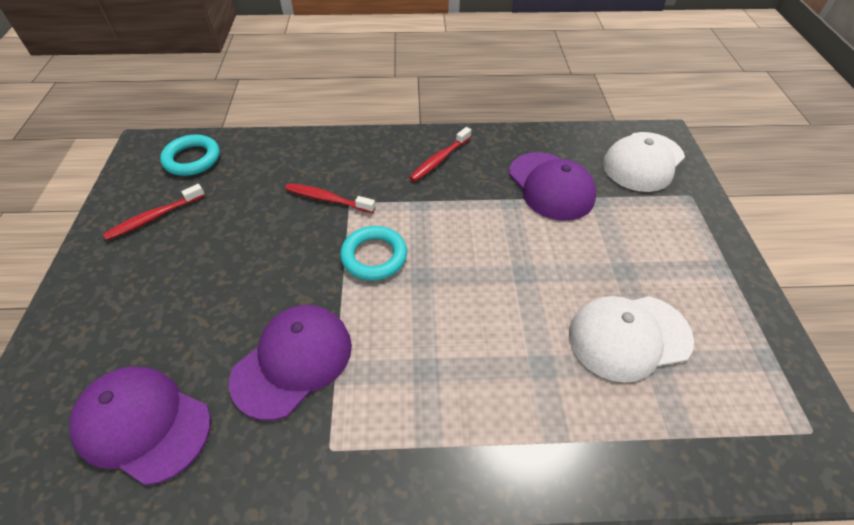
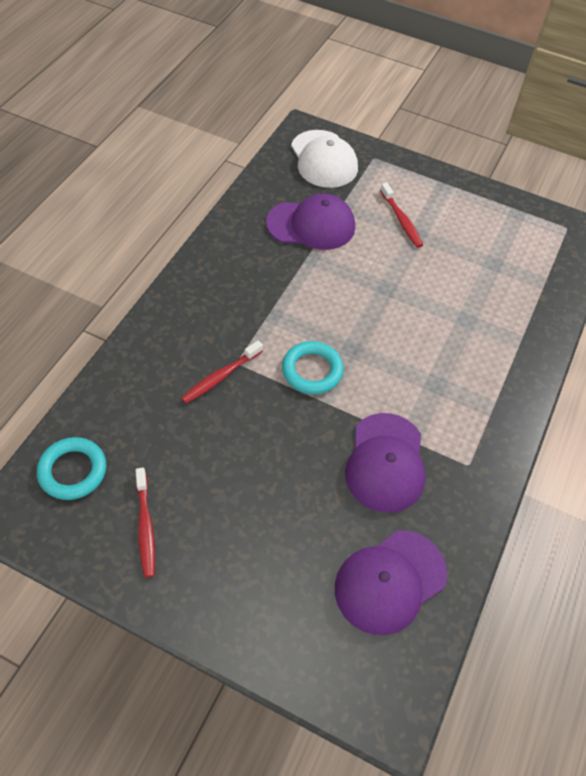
camera: 65 degrees left, 5 degrees up
(293, 361) = (385, 462): purple cap -> purple cap turned 150 degrees counterclockwise
(439, 159) = (227, 276): red toothbrush -> red toothbrush (401, 220)
(628, 337) = (468, 265): white cap -> none

